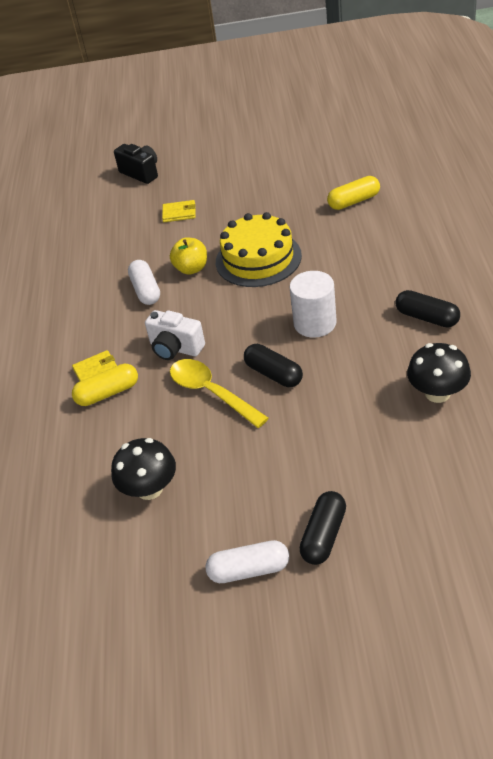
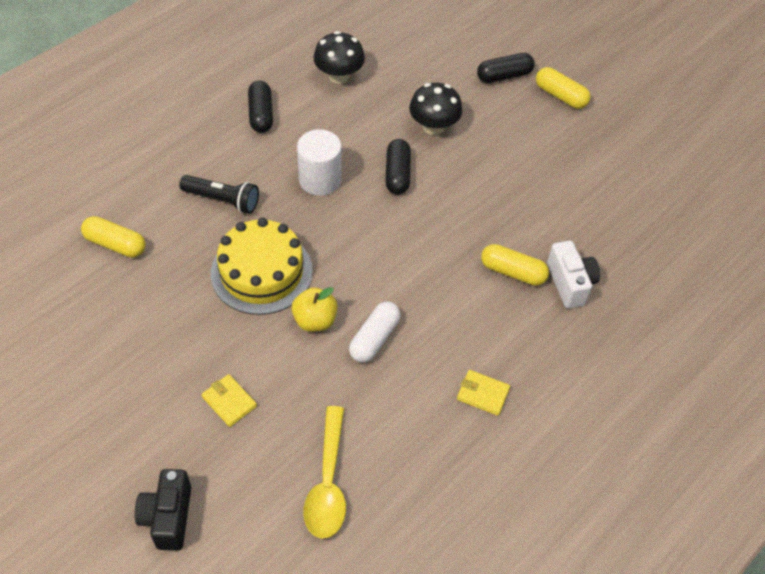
camera: 140 degrees left, 10 degrees up
(96, 370) = (499, 301): yellow wallet -> yellow wallet (483, 394)
(149, 489) = (562, 181): black mushroom -> black mushroom (433, 126)
(175, 348) = (426, 259): white camera -> white camera (570, 283)
(211, 392) = (449, 202): yellow spoon -> yellow spoon (328, 483)
(249, 570) = (560, 96): white capsule -> yellow capsule
(346, 262) = (223, 200): none -> black flashlight

